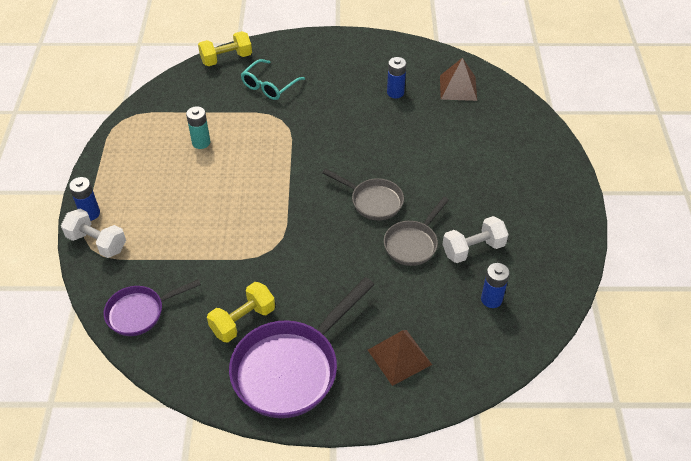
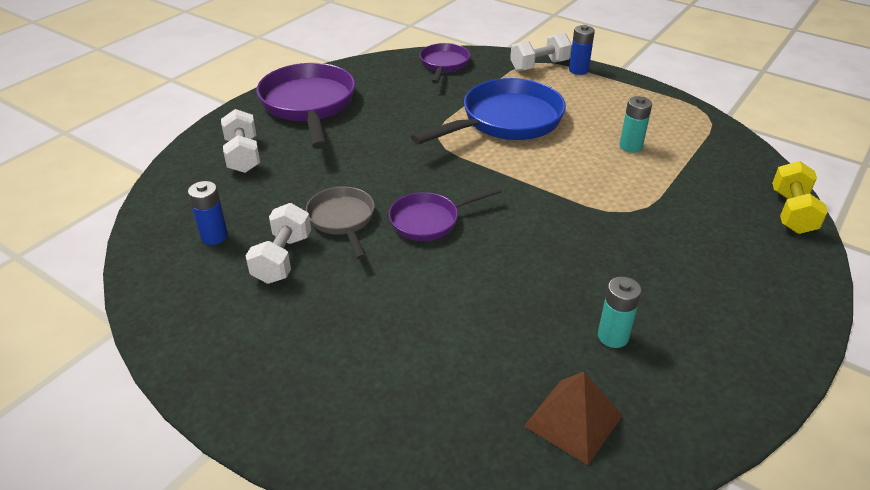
camera: 125 degrees right, 10 degrees down
(215, 221) = (505, 121): none -> blue pan
(243, 321) = (379, 100): yellow dumbbell -> none
(269, 86) = (707, 225): turquoise glasses -> none
(373, 201) = (429, 221): grey pan -> purple pan
(395, 92) = (613, 336): blue battery -> turquoise battery
(399, 357) = (243, 155): brown pyramid -> white dumbbell

